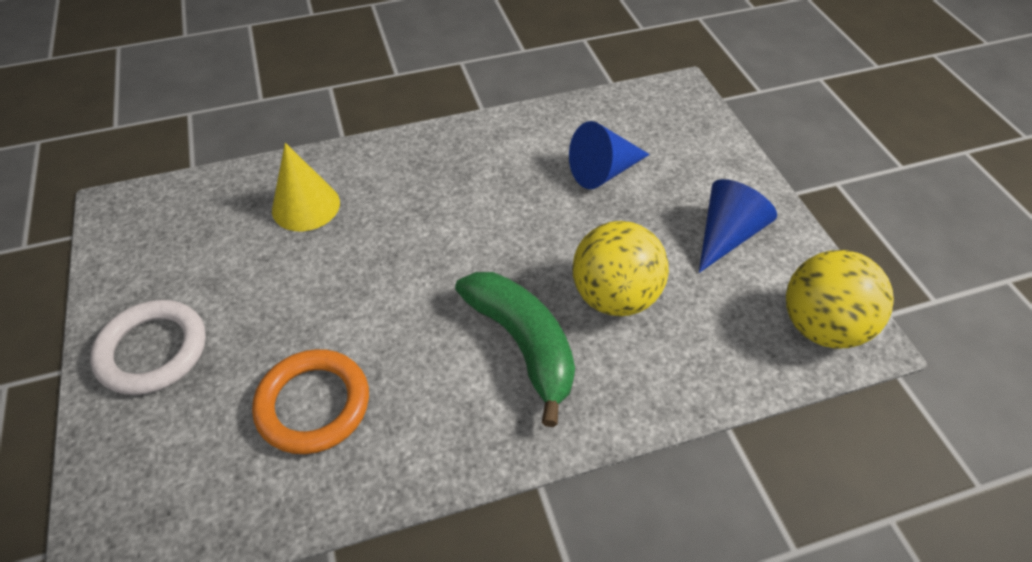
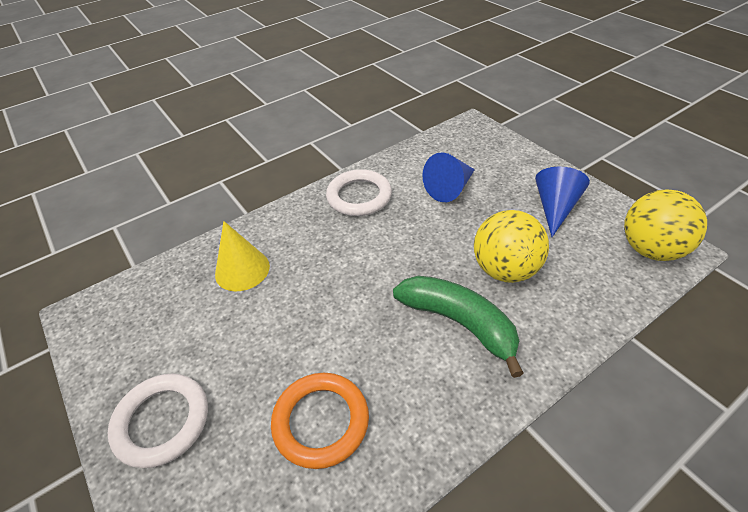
camera: 15 degrees left, 5 degrees down
(484, 151) = (359, 196): none -> white ring

